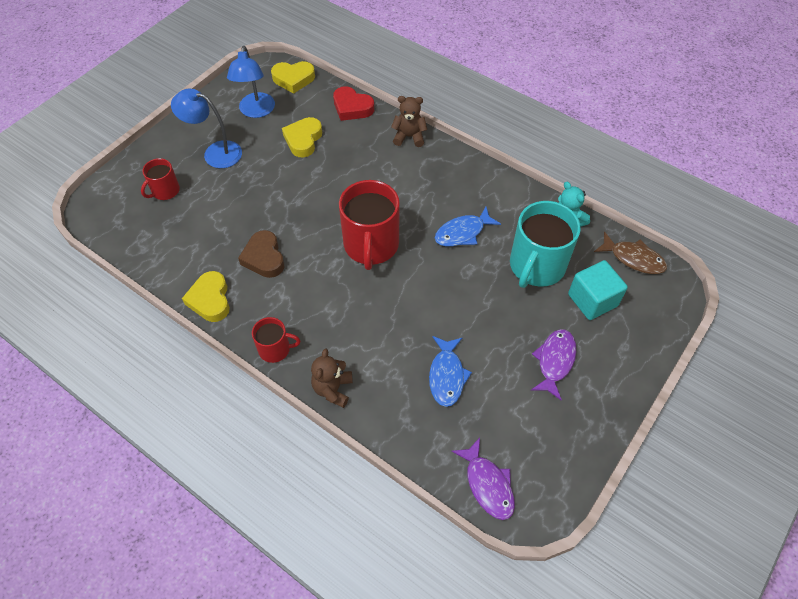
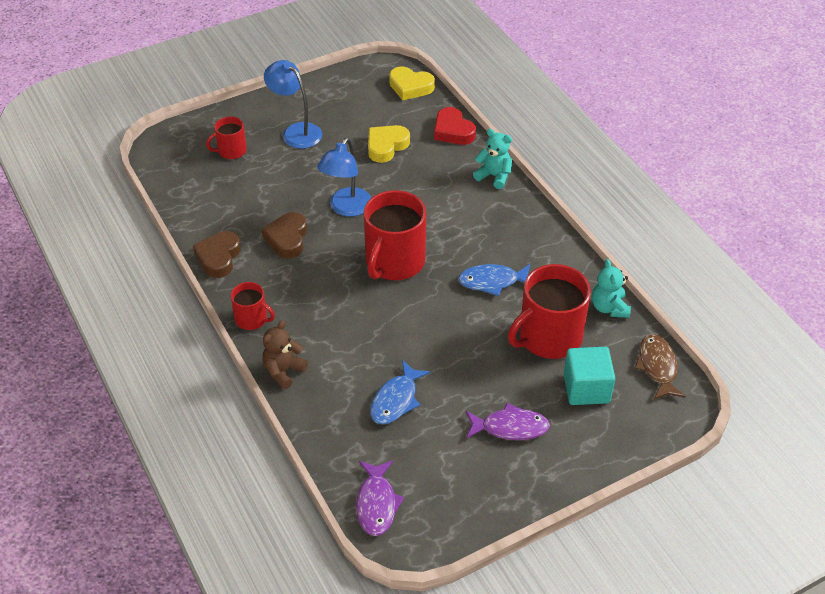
camera: 25 degrees right, 10 degrees down
(210, 300) = (218, 257): yellow heart -> brown heart
(256, 111) = (356, 106): blue lamp -> blue lamp (346, 208)
(409, 137) = (494, 176): brown teddy bear -> turquoise teddy bear
(536, 266) = (548, 337): turquoise mug -> red mug
(554, 361) = (510, 427): purple fish -> purple fish turned 45 degrees clockwise
(633, 258) = (657, 367): brown fish -> brown fish turned 150 degrees counterclockwise

